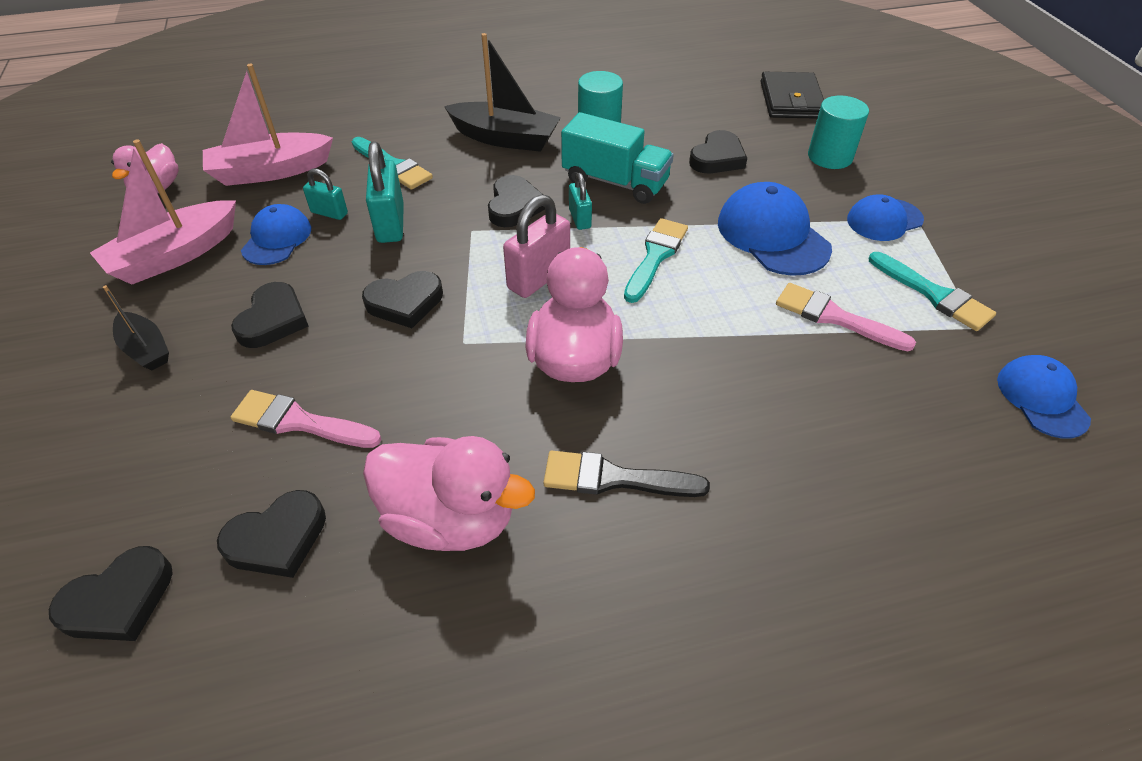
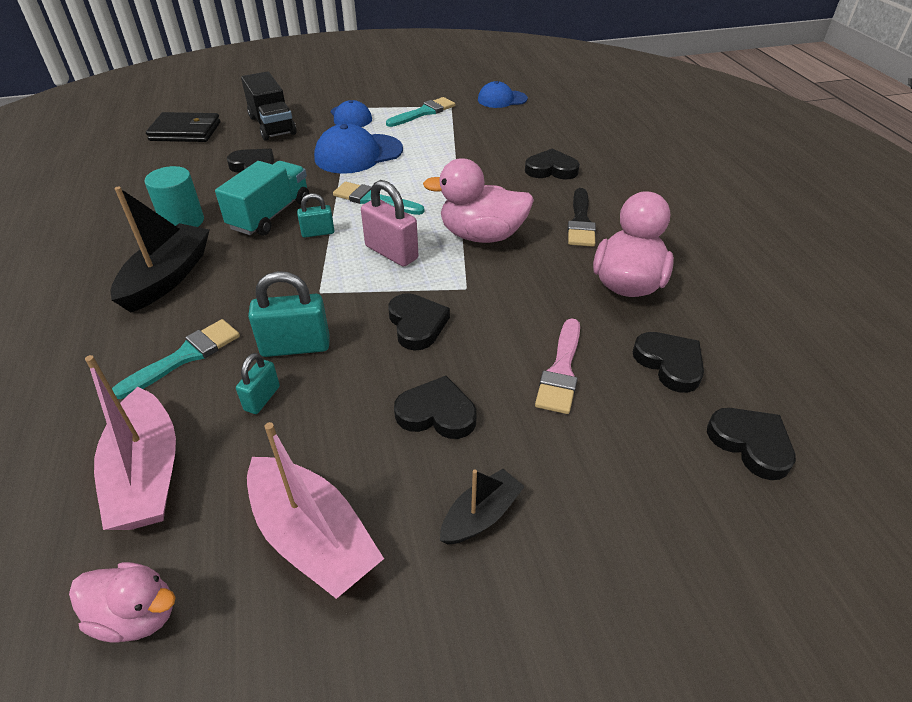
camera: 90 degrees left, 5 degrees down
(277, 239) = (300, 437): blue cap -> none
(514, 206) = (289, 268): black heart -> black heart (551, 169)
(830, 157) = (272, 125): turquoise cylinder -> black truck
(835, 317) = (442, 142): pink brush -> none

